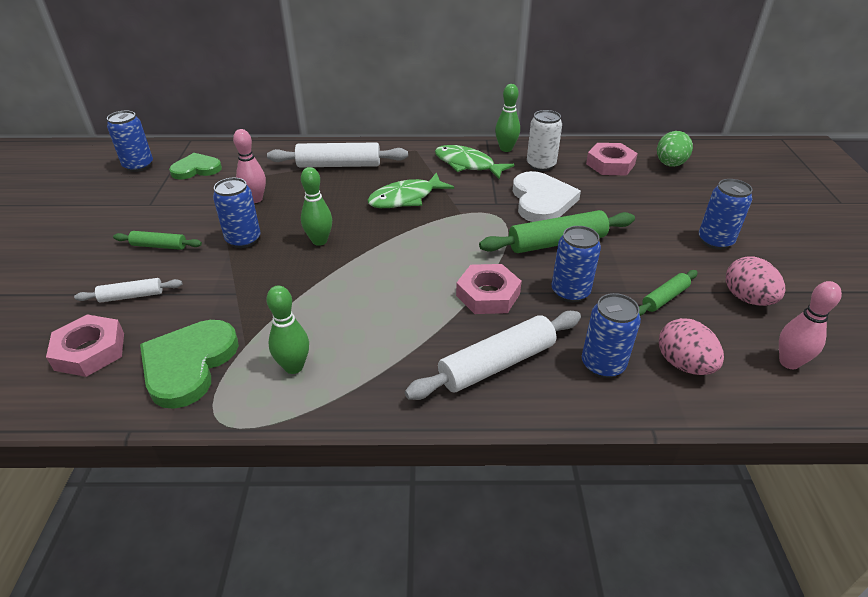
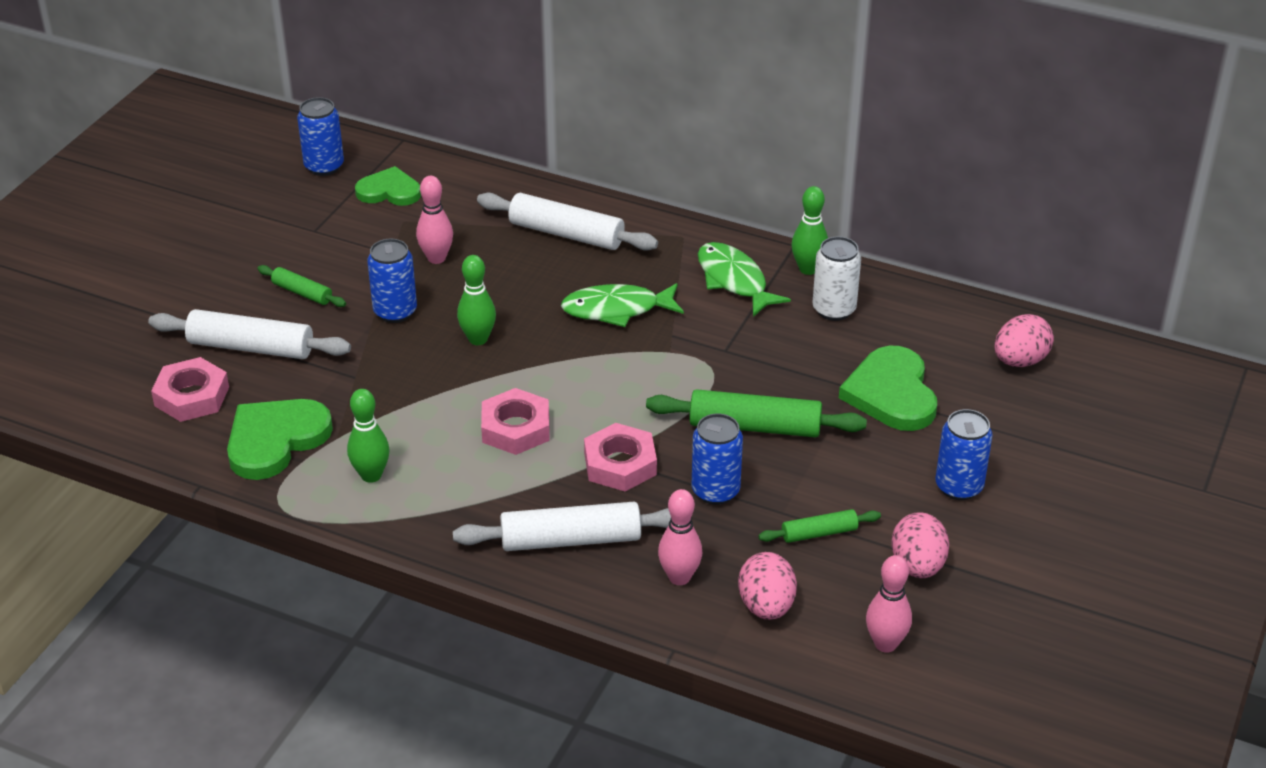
camera: 25 degrees right, 0 degrees up
(132, 296) = (251, 347): white rolling pin -> white rolling pin, size x1.83
(541, 200) = (786, 364): white heart -> none
(602, 365) = (679, 577): blue can -> pink bowling pin
(610, 164) = (933, 336): pink nut -> pink nut (515, 428)
(619, 200) = (891, 393): none -> green heart
(670, 164) = (1020, 361): green egg -> pink egg

